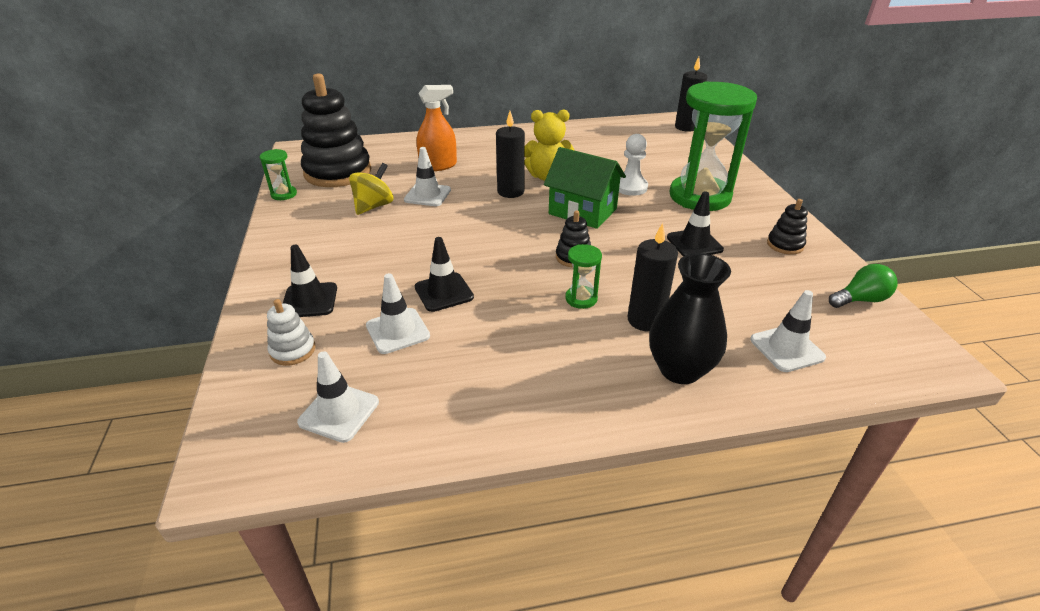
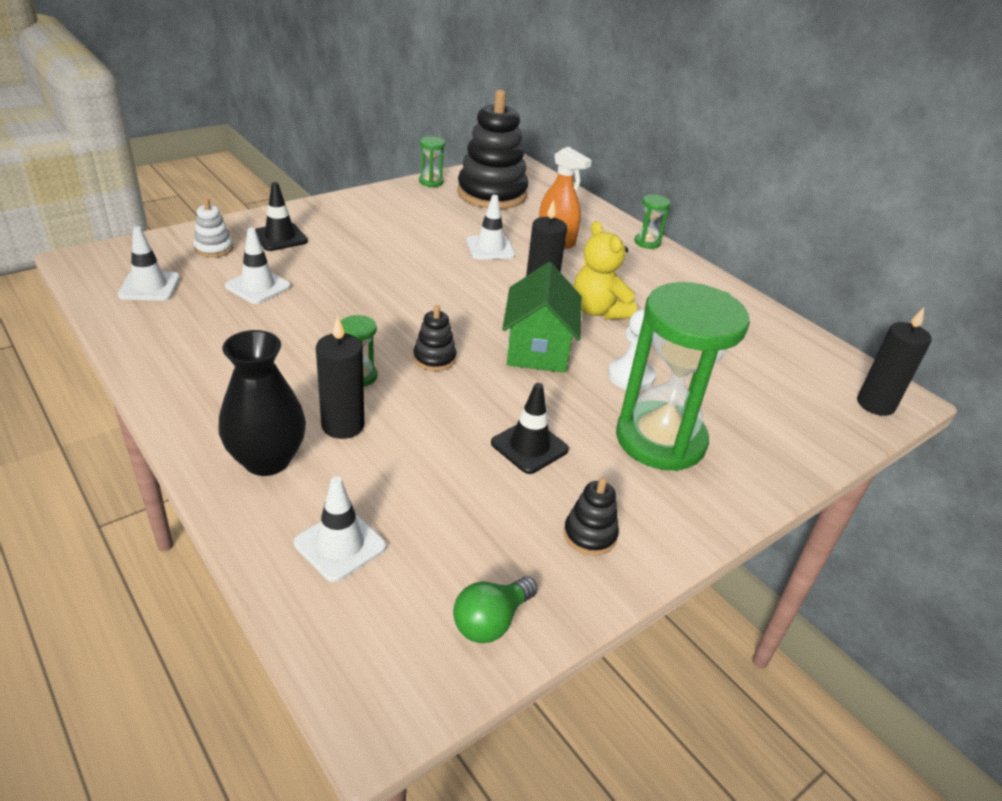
camera: 60 degrees right, 0 degrees up
(374, 206) = (445, 227): yellow spinning top -> none
(444, 292) = (326, 295): black traffic cone -> none
(470, 135) = (647, 242): none -> green hourglass
(860, 300) = (491, 621): green light bulb -> green light bulb turned 90 degrees clockwise

